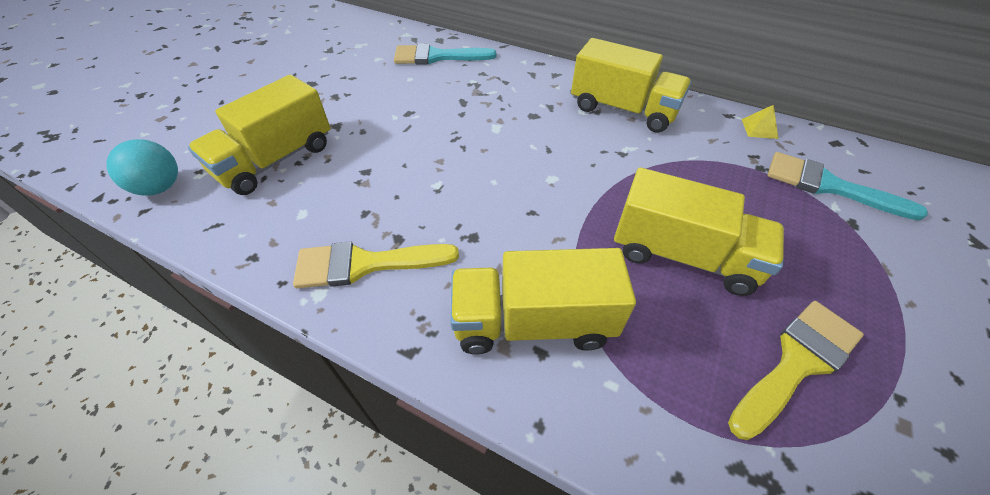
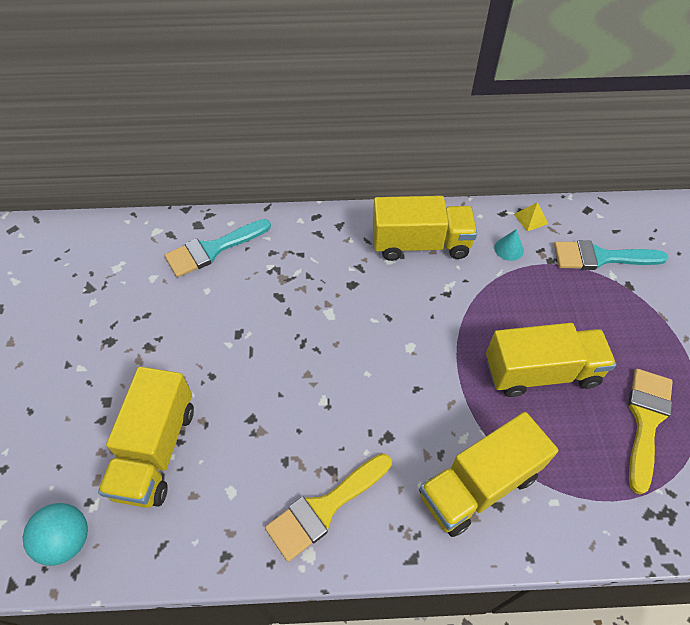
camera: 30 degrees left, 5 degrees up
(716, 143) = (509, 249): none -> turquoise cone

